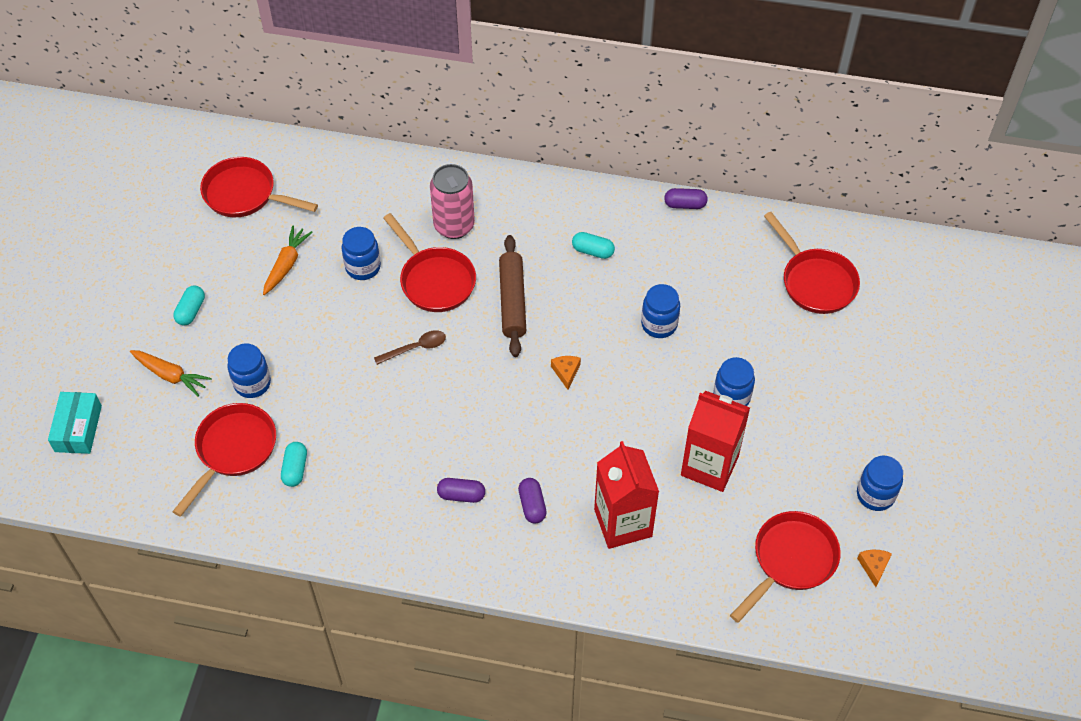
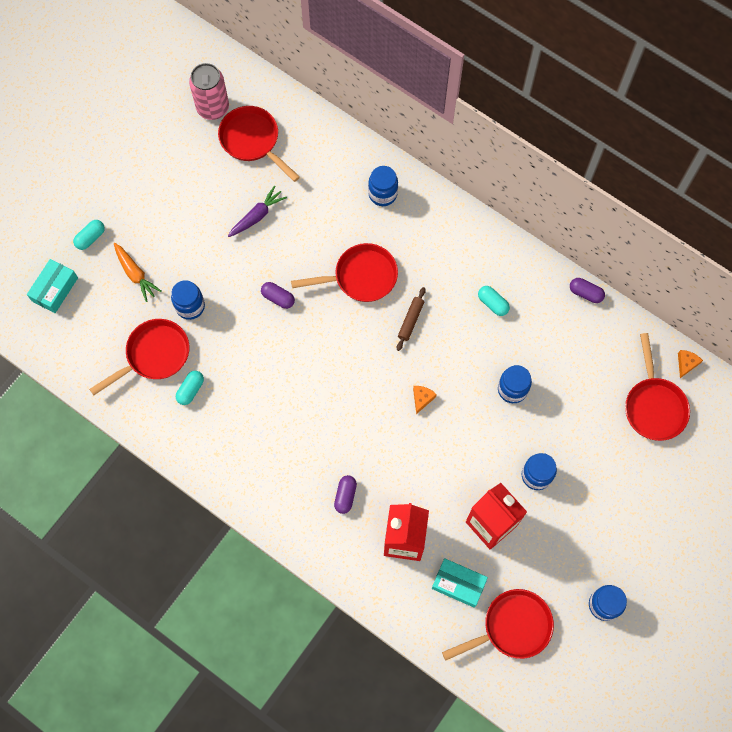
camera: 25 degrees right, 15 degrees up
(191, 311) = (172, 226): turquoise capsule -> turquoise capsule (90, 238)
(286, 264) = (257, 216): orange carrot -> purple carrot
(363, 267) = (312, 242): blue jar -> blue jar (382, 194)
(415, 348) = (320, 329): brown spoon -> none
(434, 280) = (360, 277): red pan -> red pan turned 90 degrees counterclockwise
(454, 226) = (397, 235): pink can -> pink can (213, 108)
(461, 495) = (298, 464): purple capsule -> purple capsule (278, 298)
(512, 301) = (411, 320): brown rolling pin -> brown rolling pin, size x0.60
(708, 542) = (458, 584): none -> turquoise box
(874, 567) = (571, 660): orange cheese -> orange cheese (686, 364)

